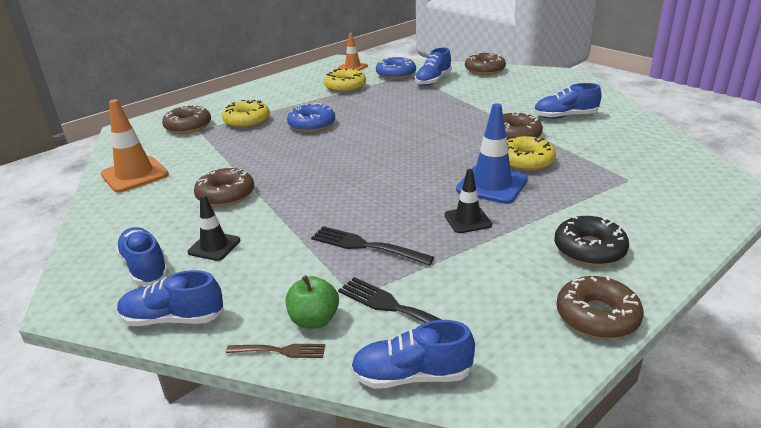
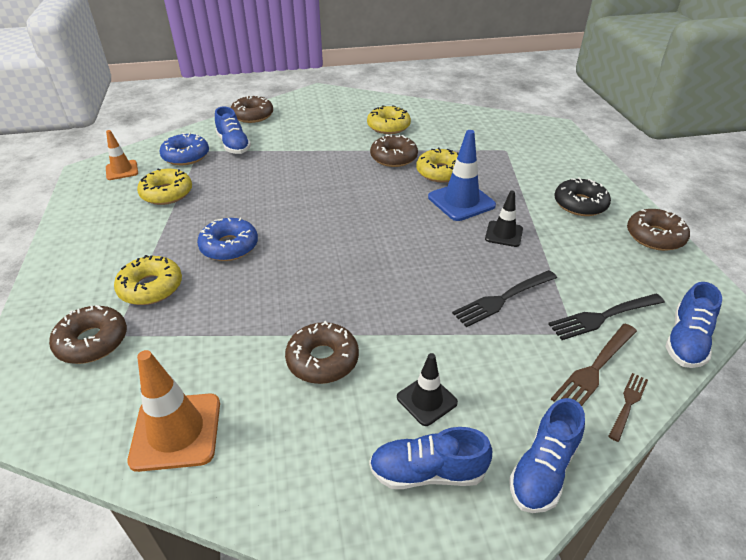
camera: 60 degrees left, 10 degrees up
(314, 320) = (595, 368): green apple -> brown fork
(565, 116) = (388, 126): blue shoe -> yellow donut

